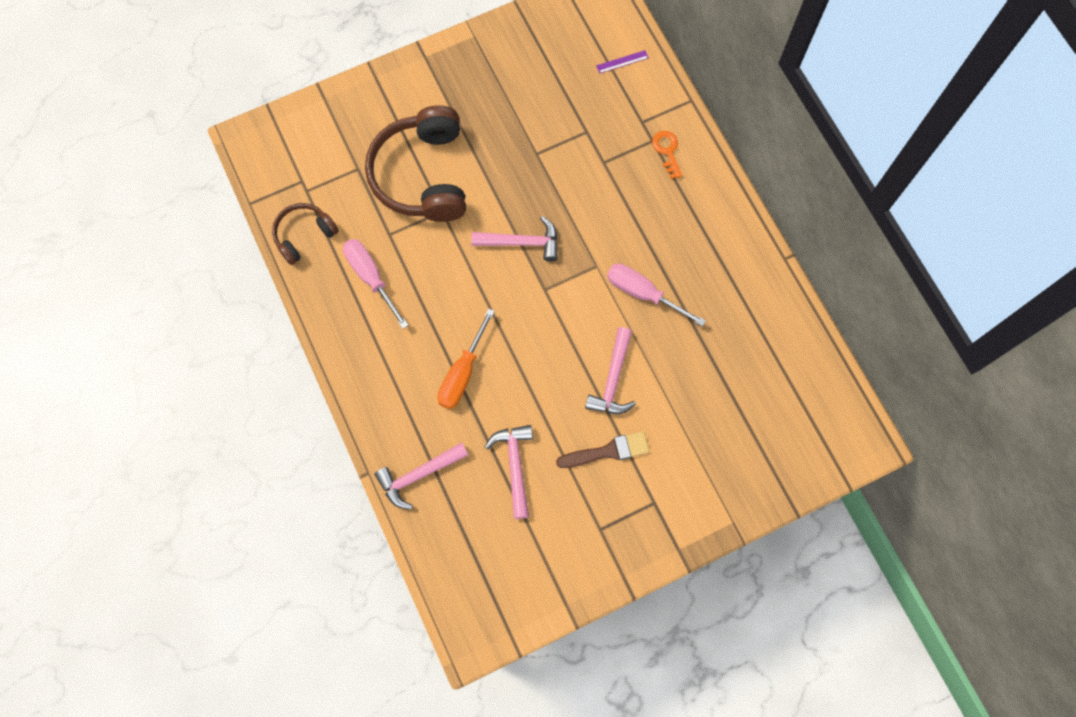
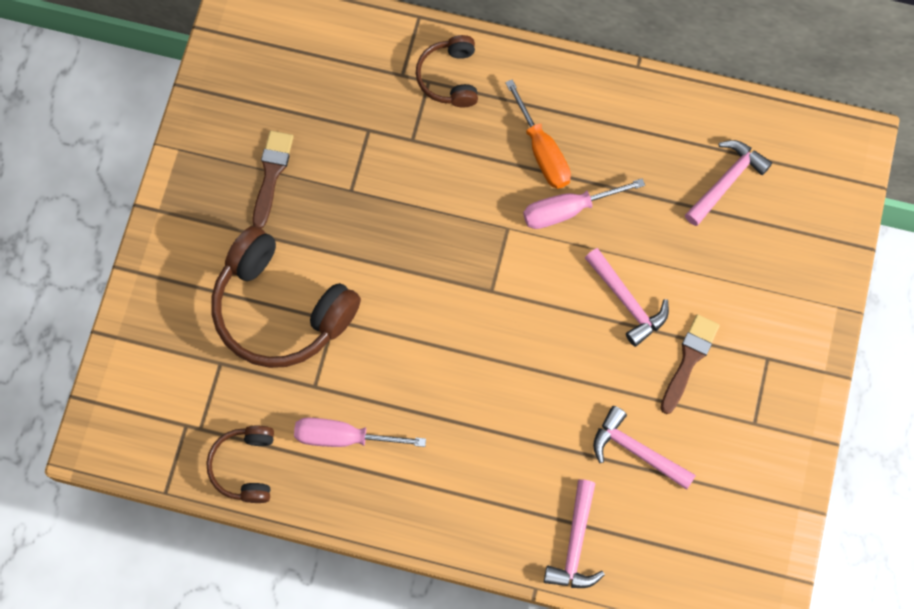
camera: 50 degrees left, 0 degrees up
(462, 373) = (510, 427): orange screwdriver -> orange screwdriver (542, 151)
(505, 100) = (271, 174): none -> brown brush
(522, 242) = (428, 274): pink hammer -> pink hammer (726, 181)
(622, 62) = (326, 42): purple ruler -> none
(667, 151) = (450, 77): orange key -> brown headphones

